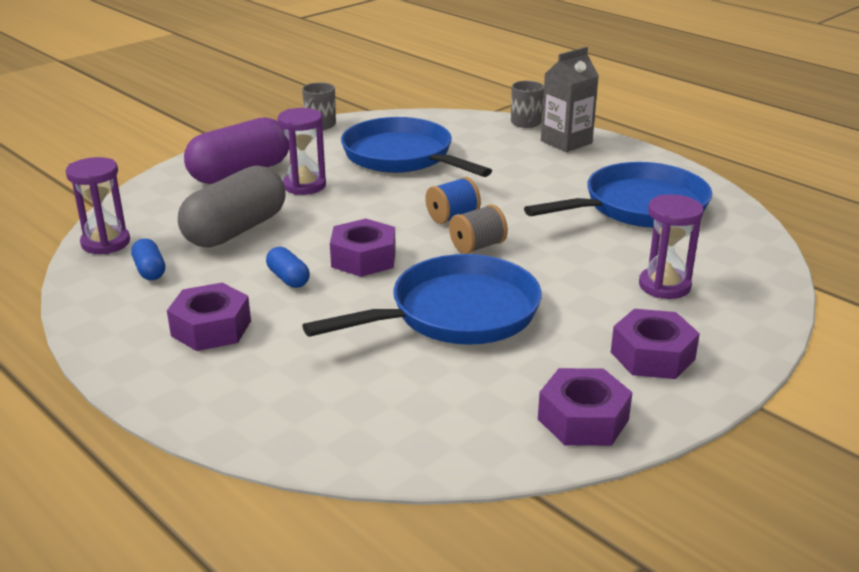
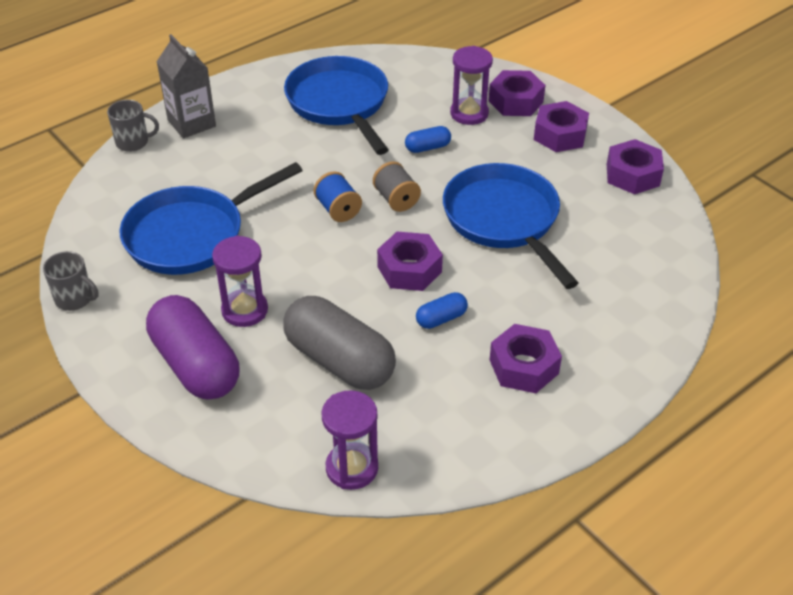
camera: 85 degrees left, 15 degrees up
(150, 270) = (416, 422): blue capsule -> blue capsule (427, 147)
(713, 320) = (516, 101): none -> purple nut

